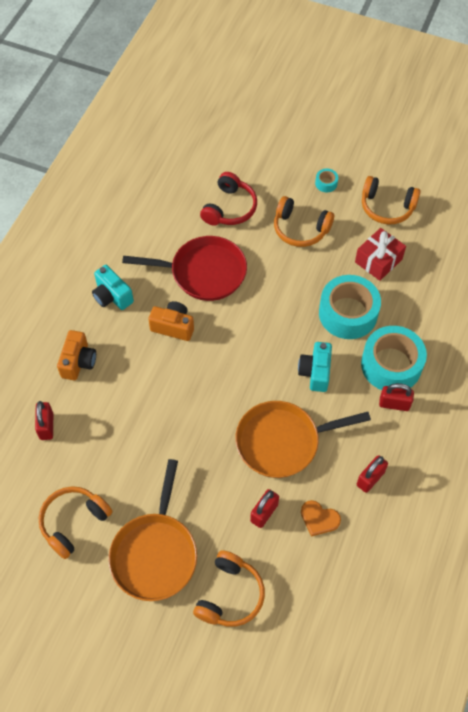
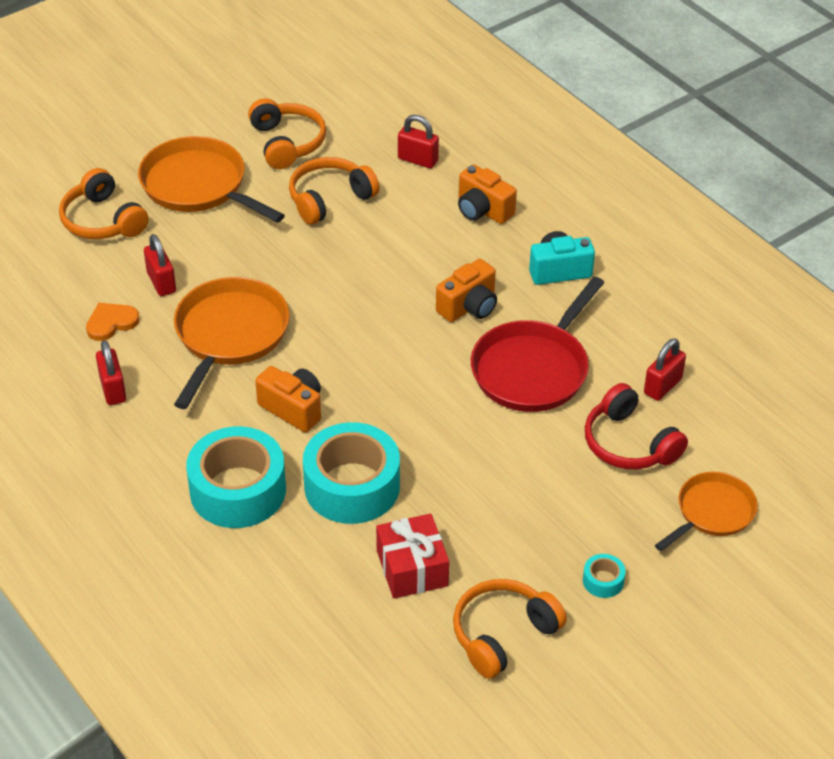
camera: 120 degrees right, 15 degrees down
(252, 159) = (712, 512): none -> orange pan
(300, 229) = (535, 505): orange headphones -> orange headphones (329, 199)
(315, 372) = (293, 409): turquoise camera -> orange camera
(394, 404) = (182, 463): red padlock -> red padlock (662, 386)

